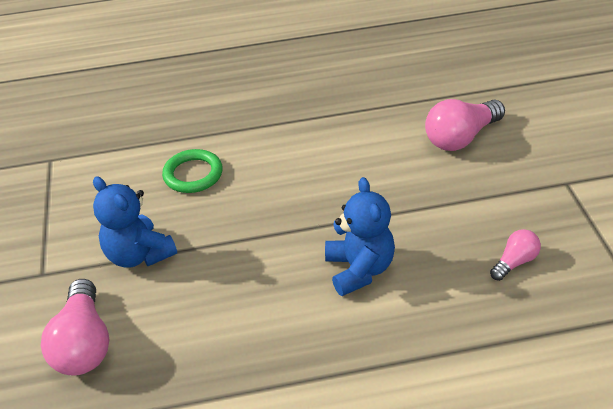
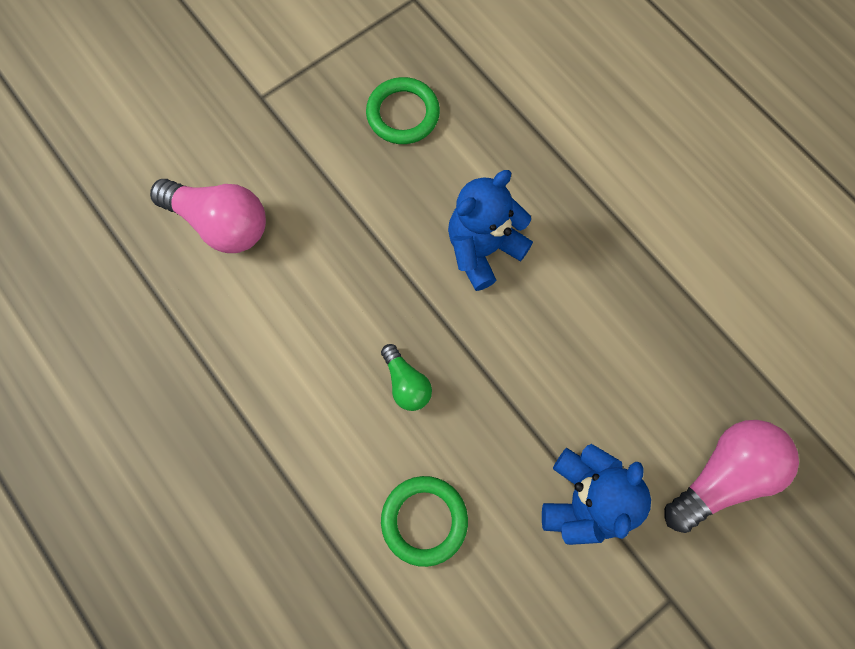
camera: 120 degrees left, 30 degrees up
(284, 193) = (406, 383): none -> green light bulb
(514, 262) = (403, 114): pink light bulb -> green ring

